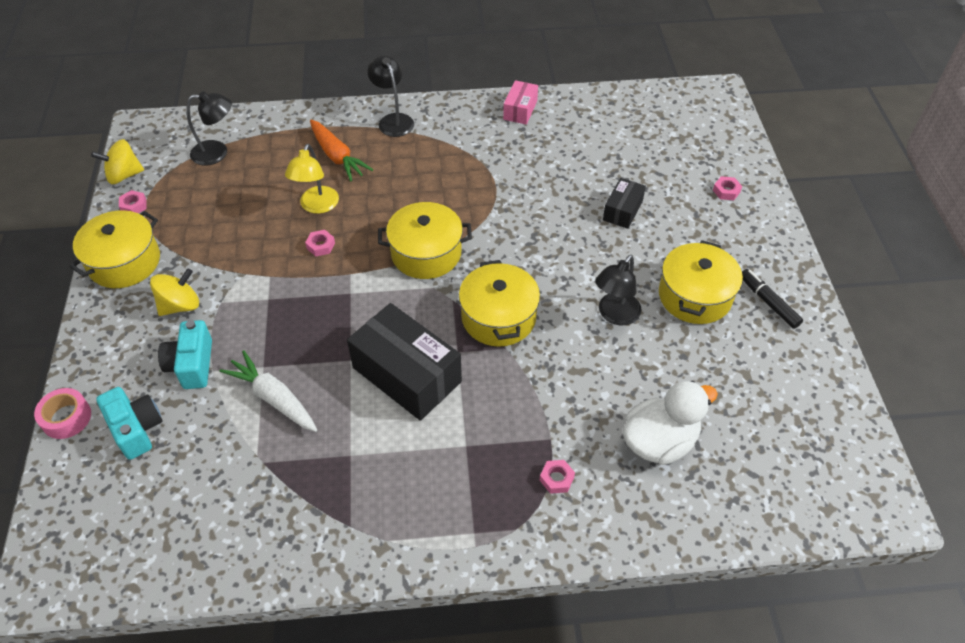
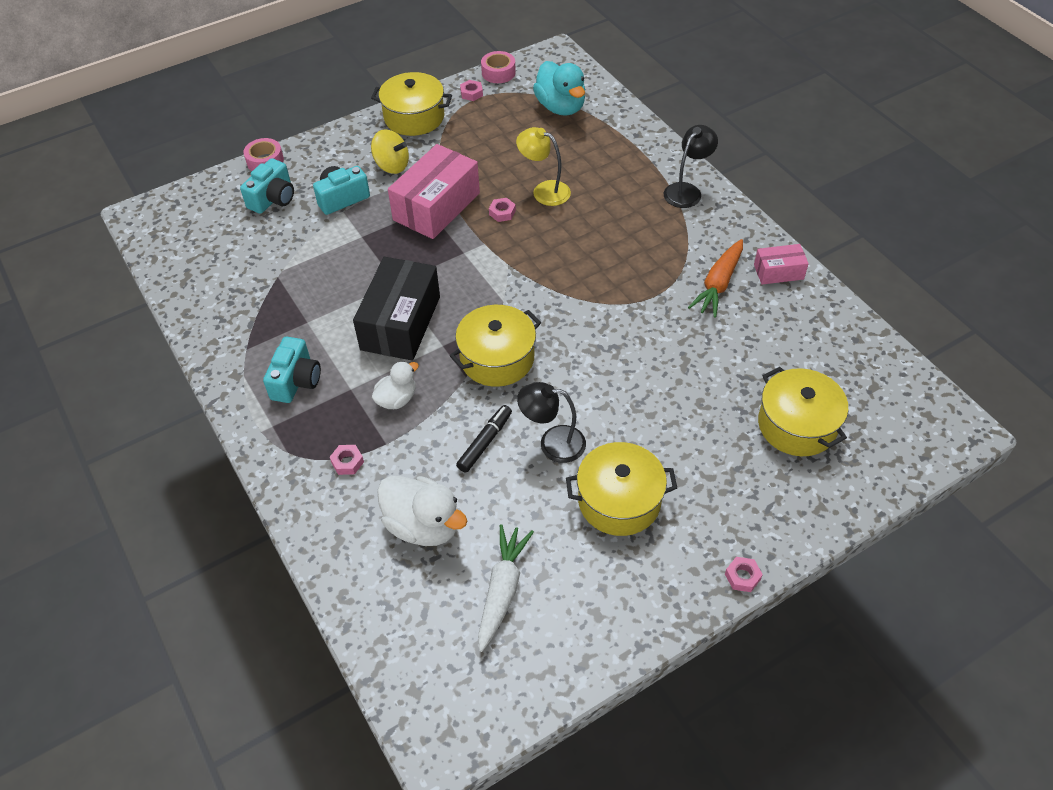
camera: 65 degrees right, 0 degrees up
(124, 175) = (498, 72): yellow spinning top -> pink tape
(217, 152) = (560, 107): black lamp -> turquoise duck
(271, 291) = (436, 206): none -> pink box
(273, 398) = (336, 256): white carrot -> white carrot (502, 590)
(317, 206) = (544, 190): yellow lamp -> yellow lamp turned 45 degrees clockwise
(337, 156) = (611, 176): orange carrot -> orange carrot (718, 284)
(426, 253) = (539, 281): yellow pot -> yellow pot (797, 425)
(426, 491) = (296, 381): none -> turquoise camera
(501, 411) = (397, 399): none -> white duck
(622, 210) = (696, 403): black box -> none
(726, 191) = (795, 485): pink nut -> pink nut (742, 577)
(768, 302) = (653, 570): black marker -> black marker (485, 442)

